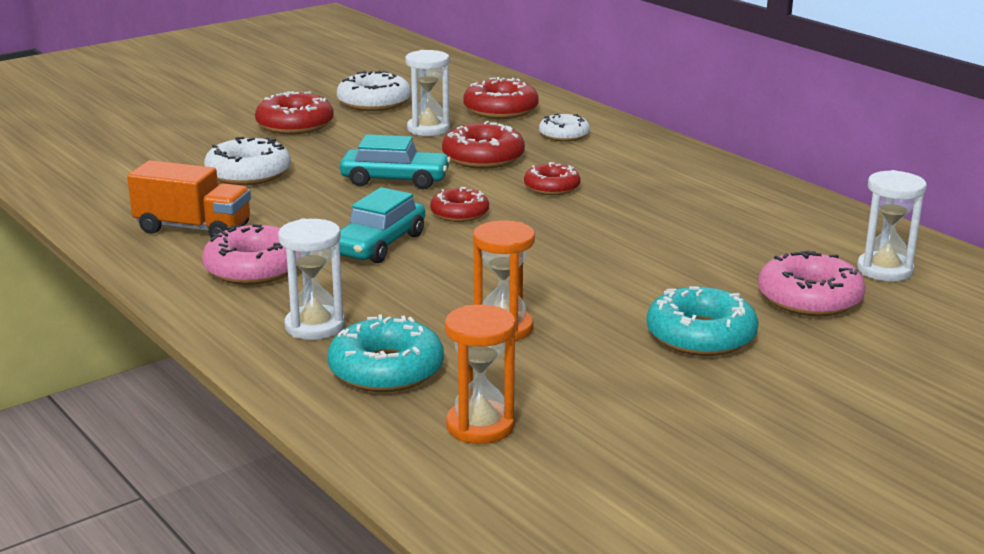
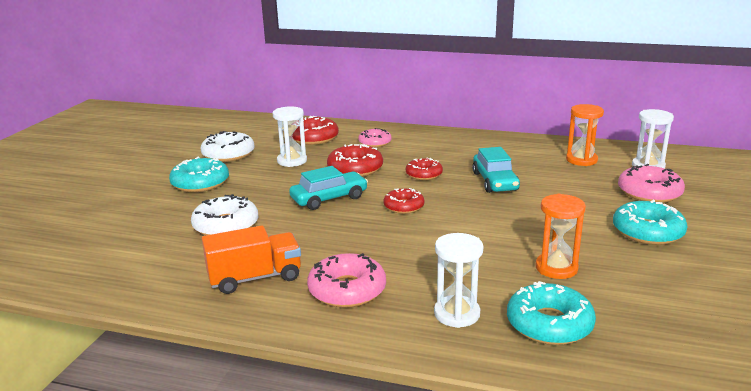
camera: 35 degrees left, 0 degrees up
(295, 125) = (200, 183): red donut -> turquoise donut
(378, 244) = (394, 243): turquoise car -> turquoise car (494, 181)
(480, 426) = (660, 336): orange hourglass -> orange hourglass (581, 160)
(564, 135) = (375, 142): white donut -> pink donut

